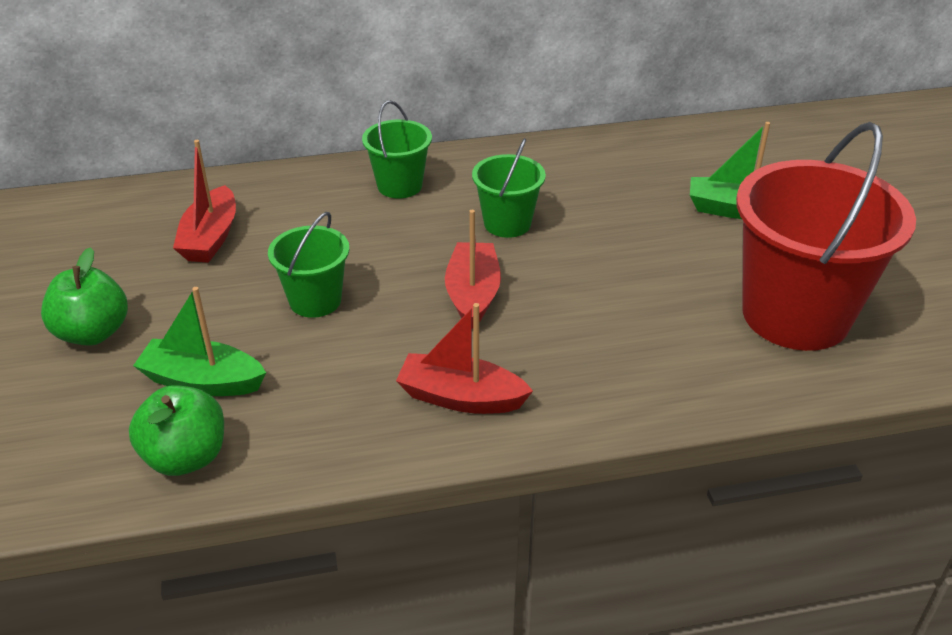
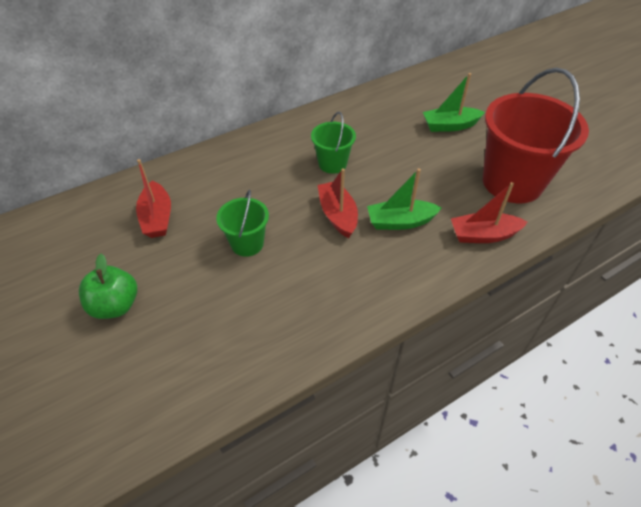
camera: 20 degrees left, 10 degrees up
(186, 457) = (225, 374): green apple -> none
(202, 381) = (207, 318): green boat -> green boat (400, 222)
(399, 185) = (256, 153): green bucket -> none
(460, 397) = (366, 283): red boat -> red boat (483, 235)

